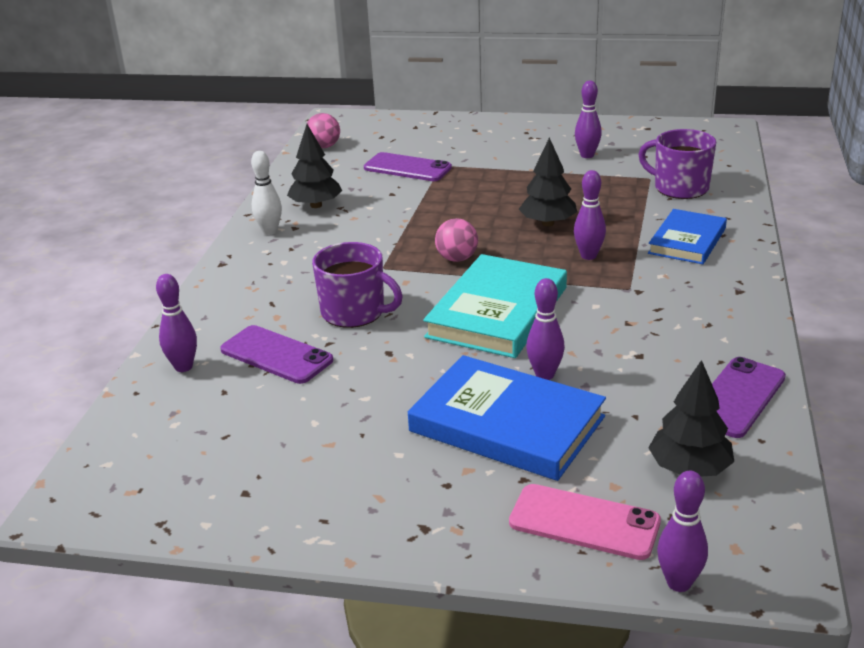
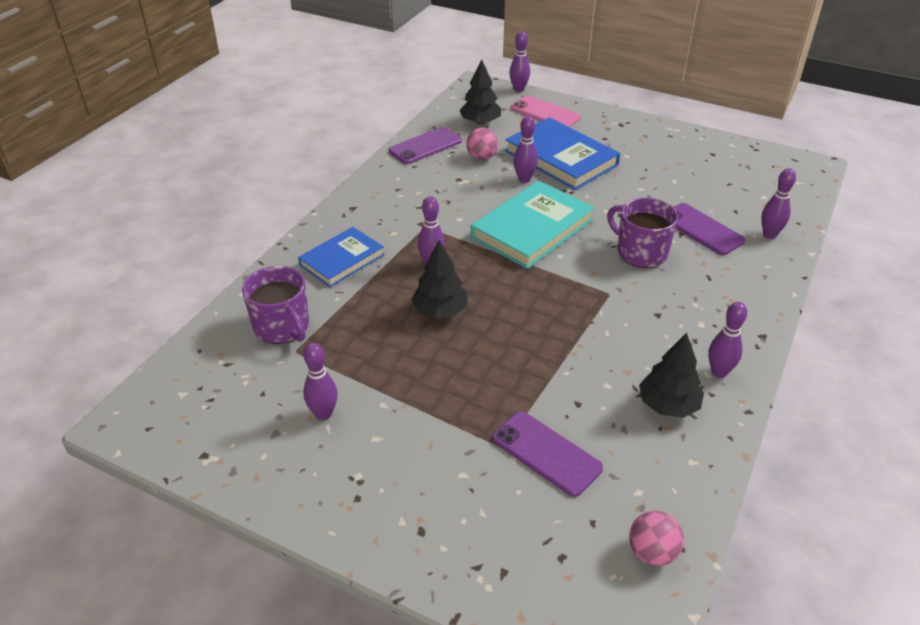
camera: 165 degrees left, 10 degrees up
(270, 231) = (719, 372): white bowling pin -> purple bowling pin
(457, 259) = (542, 287): pink ball -> pink ball (482, 157)

